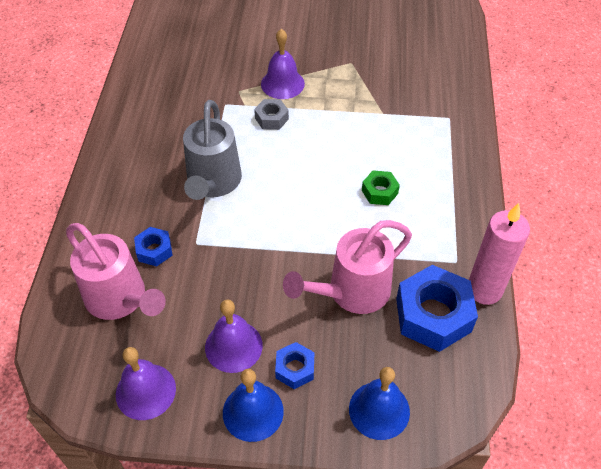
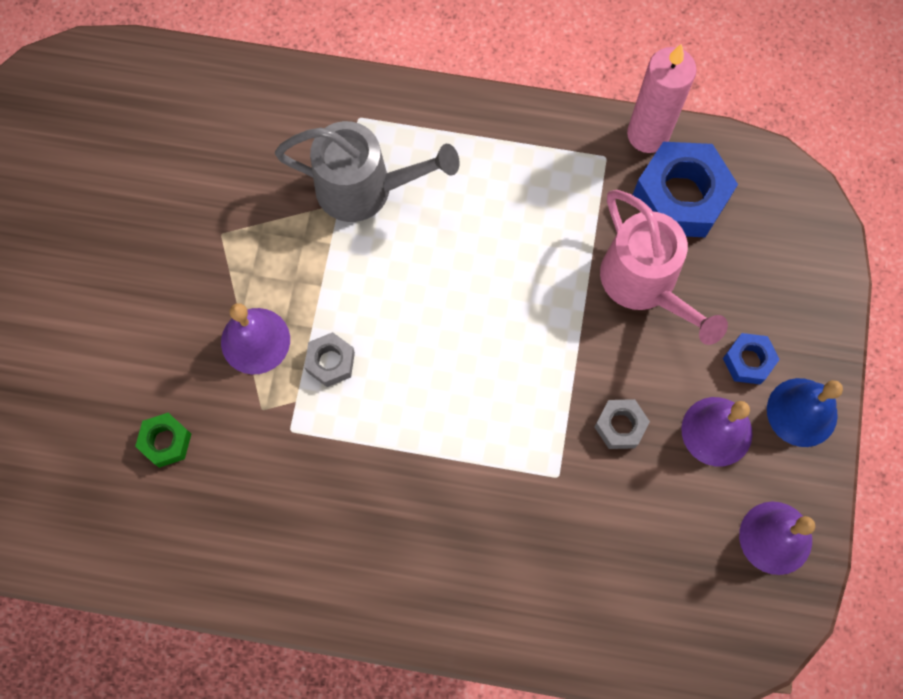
camera: 85 degrees left, 20 degrees up
(121, 300) = (644, 575): pink watering can -> none
(154, 250) = (566, 533): blue nut -> none
(213, 184) = (453, 452): grey watering can -> grey watering can (366, 189)
(235, 280) = (620, 426): none -> grey nut
(379, 192) = (487, 229): green nut -> green nut (166, 442)
(379, 410) = (800, 275): blue bell -> none

